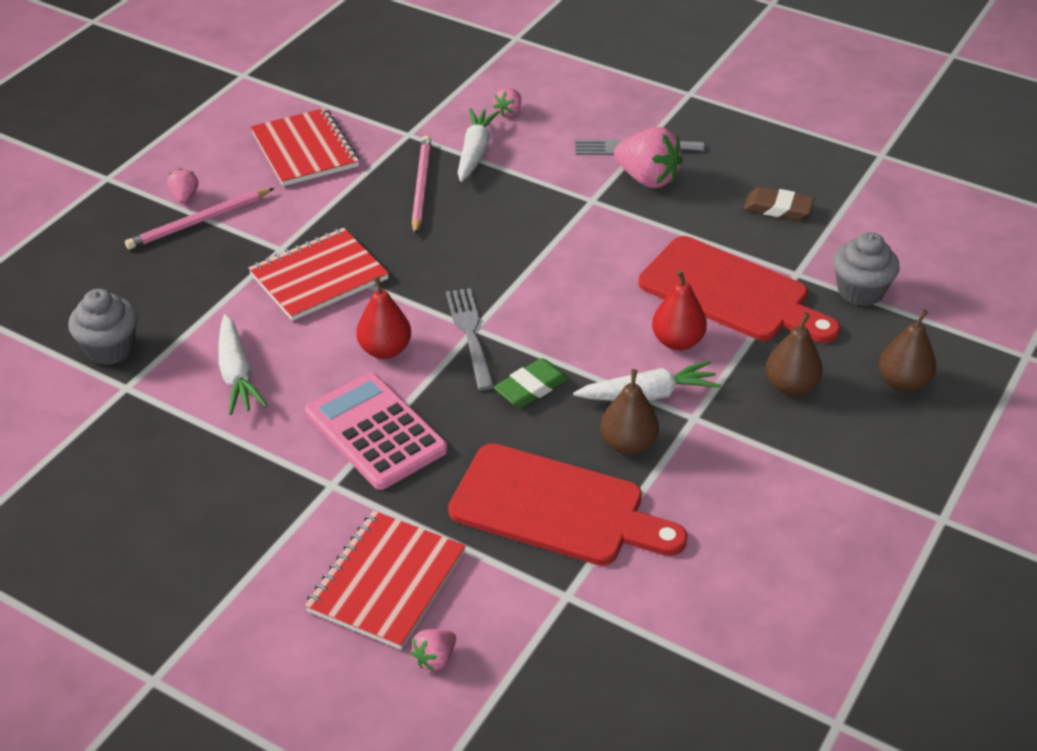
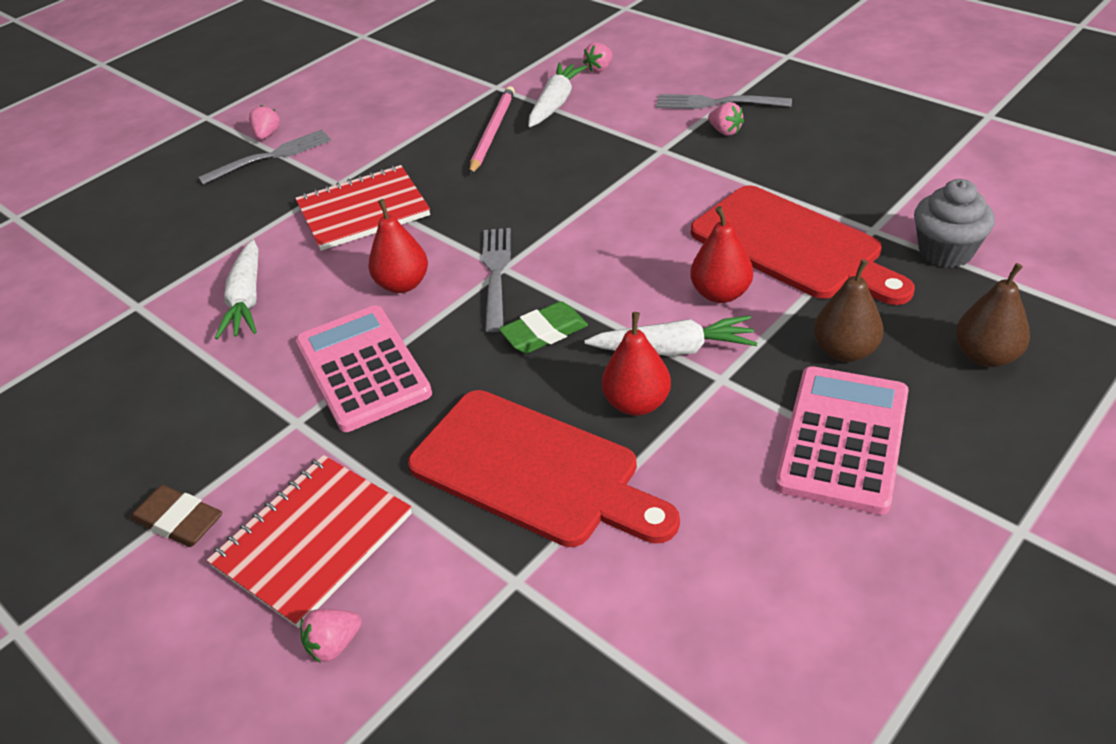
camera: 15 degrees right, 0 degrees up
(110, 349) = (138, 268): grey cupcake -> none
(199, 221) = (271, 156): pink pencil -> grey fork
(305, 150) = (393, 98): red notebook -> none
(628, 444) = (637, 403): brown pear -> red pear
(647, 179) = (725, 131): pink strawberry -> pink strawberry, size x0.51
(778, 208) = (862, 163): brown eraser -> brown eraser (179, 521)
(801, 460) = (843, 439): none -> pink calculator

